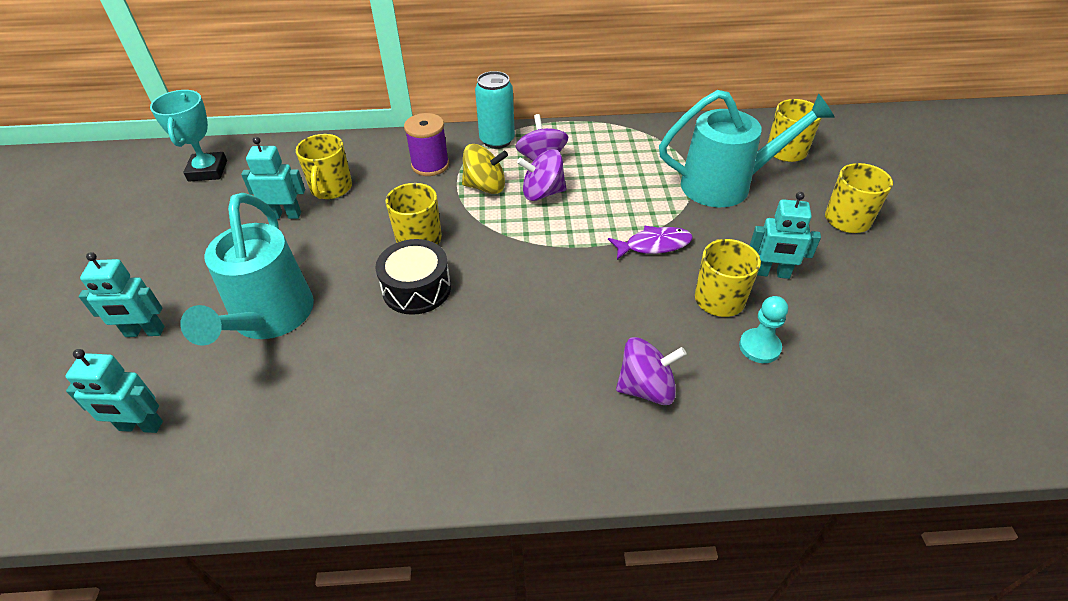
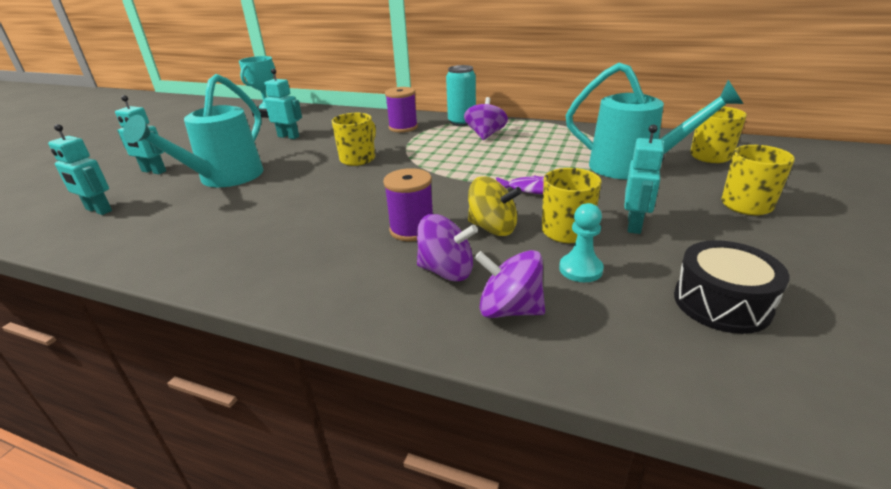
camera: 25 degrees right, 15 degrees down
(331, 188) = (328, 129): yellow mug -> none
(416, 288) = (329, 181): black drum -> black drum (721, 303)
(485, 187) = (430, 142): yellow spinning top -> yellow spinning top (492, 228)
(542, 193) = (469, 150): purple spinning top -> purple spinning top (509, 309)
(572, 341) = (412, 230): none -> purple spool
(772, 273) = (634, 225): turquoise robot -> turquoise robot turned 105 degrees counterclockwise

